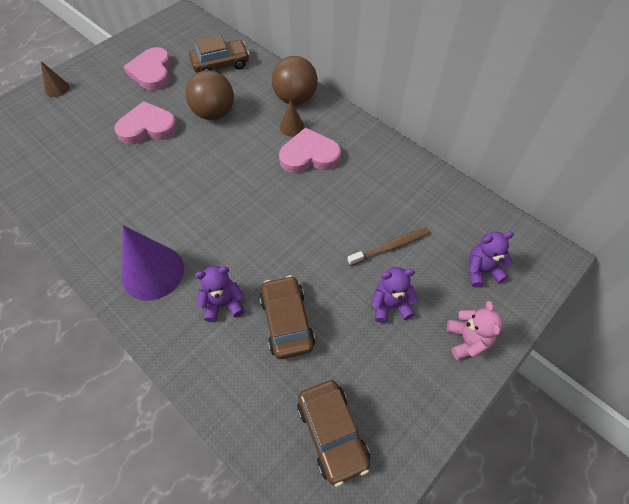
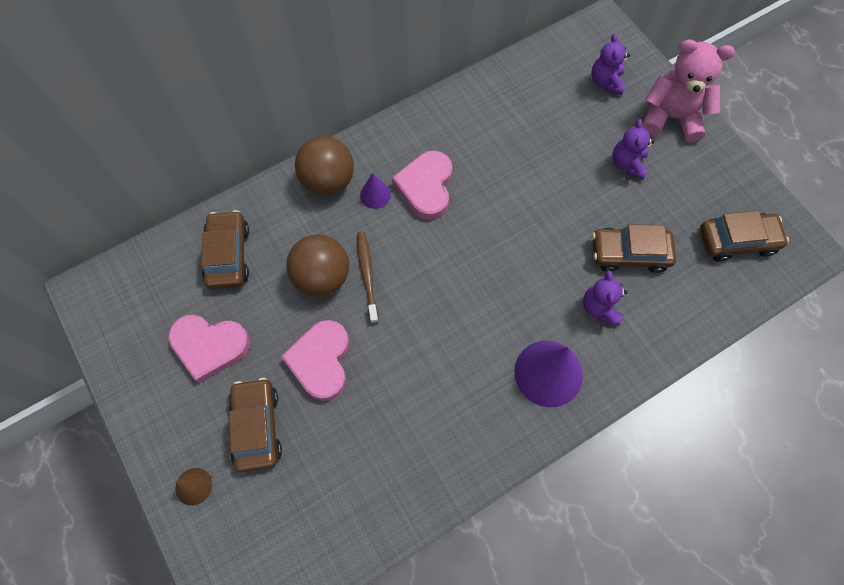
camera: 75 degrees left, 10 degrees up
(97, 107) = (257, 427): none -> brown car
(292, 127) = (375, 195): brown cone -> purple cone
(390, 247) = (564, 145): brown toothbrush -> brown toothbrush (367, 275)
(467, 340) = (670, 117): pink teddy bear -> pink teddy bear, size x1.68

